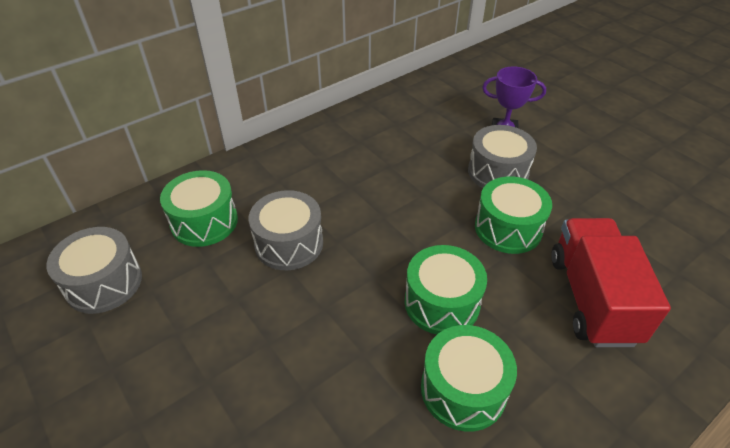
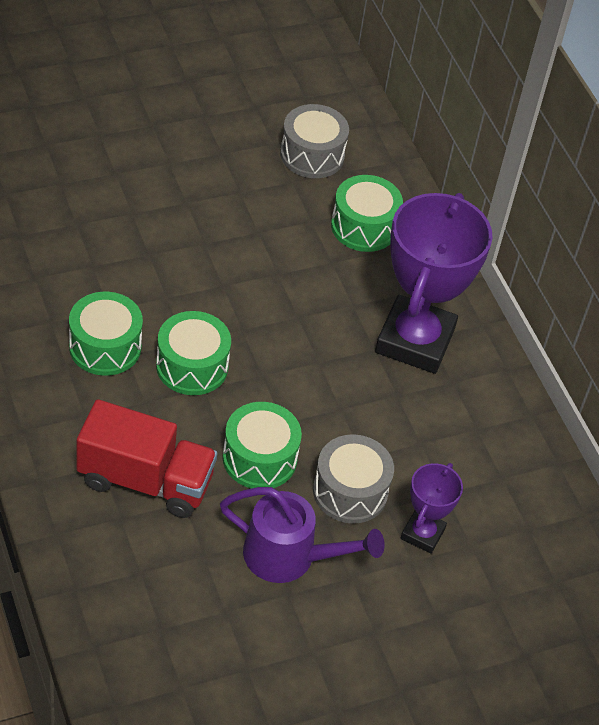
camera: 100 degrees right, 5 degrees up
(289, 243) = (309, 280): grey drum -> none
(329, 166) = (414, 341): none -> purple trophy
(580, 190) = (289, 557): none -> purple watering can

